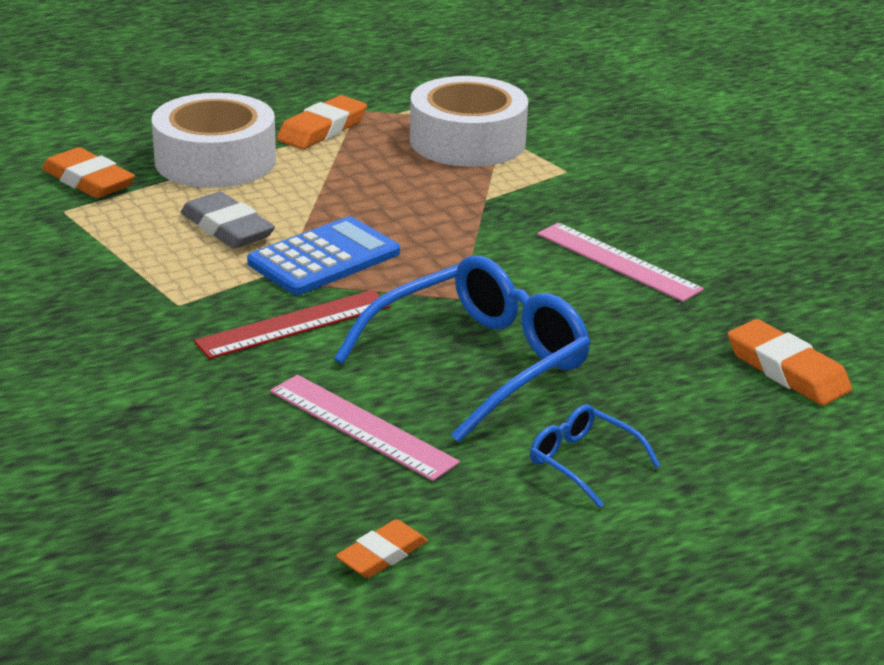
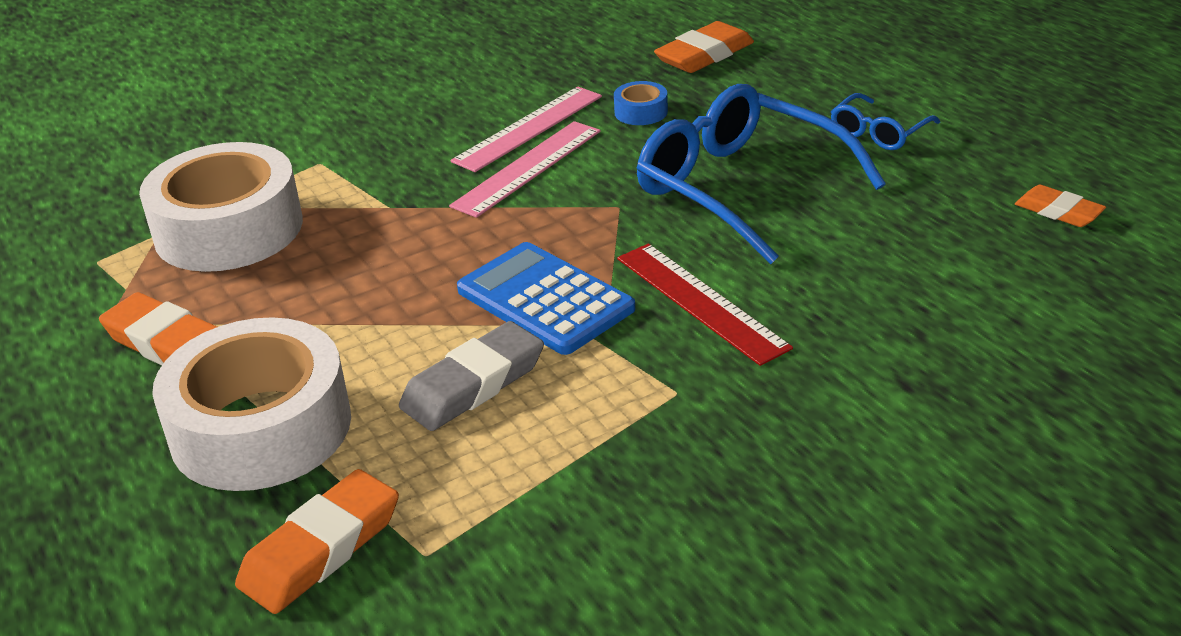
camera: 90 degrees left, 5 degrees up
(362, 426) = (876, 240): pink ruler -> pink ruler (527, 168)
(647, 321) = (641, 112): none -> blue tape

